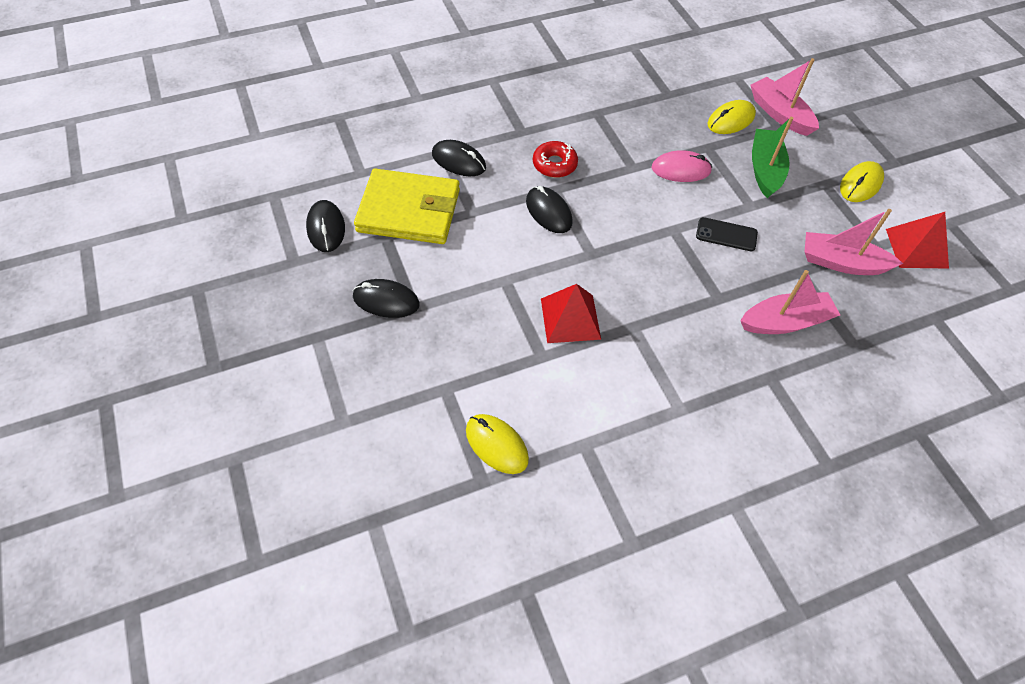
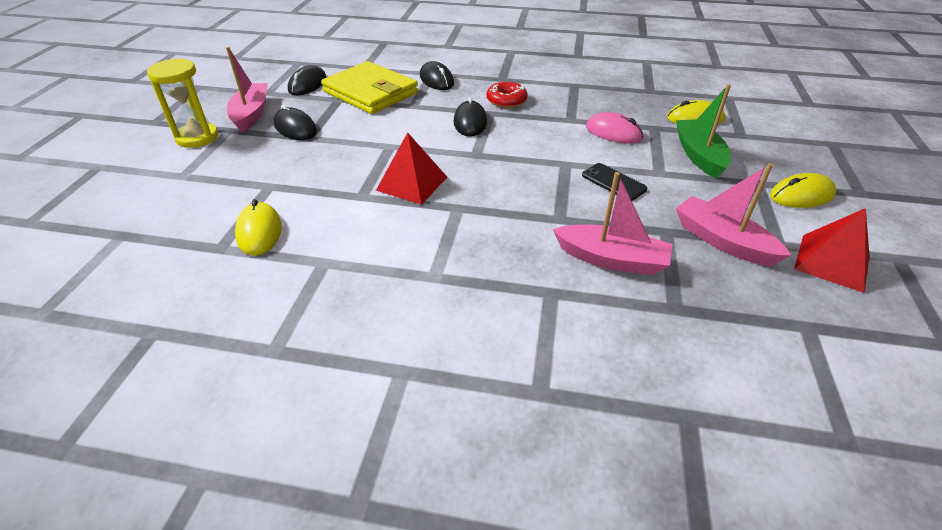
camera: 35 degrees right, 15 degrees down
(295, 365) = (197, 137): none -> yellow hourglass
(765, 169) = (699, 155): green boat -> green boat turned 45 degrees counterclockwise
(780, 114) = (751, 128): pink boat -> pink boat (251, 114)

